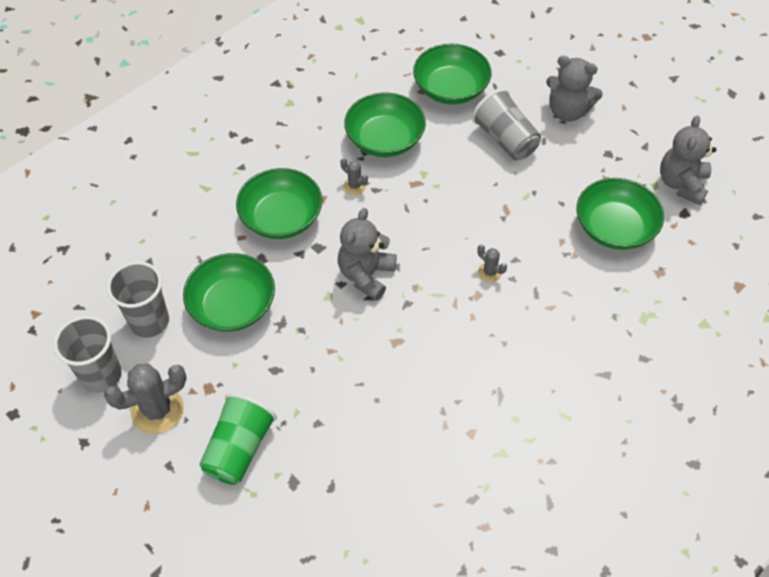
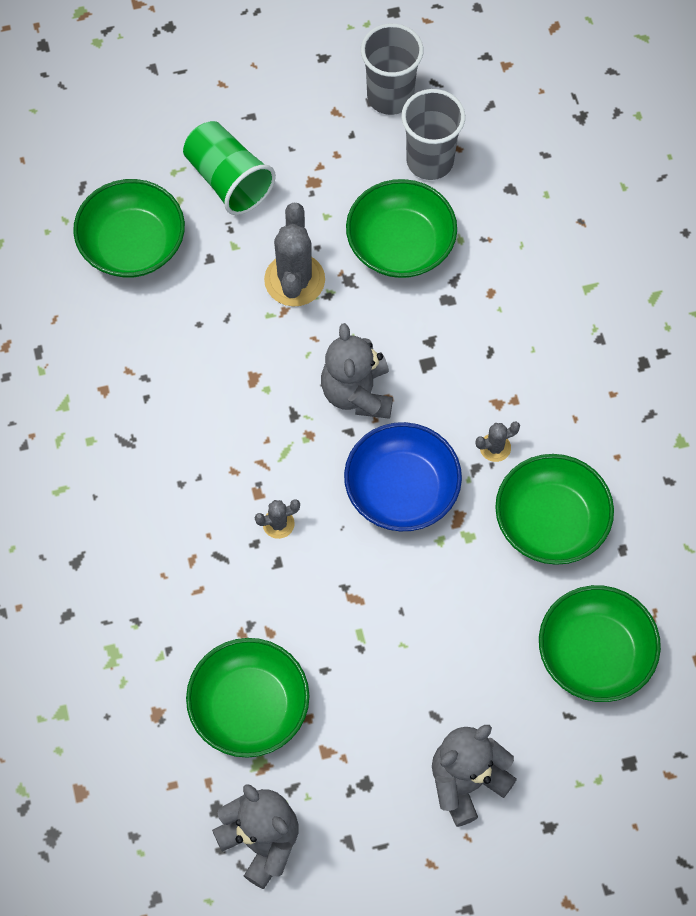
camera: 120 degrees right, 10 degrees up
(157, 410) = (317, 129): grey cactus -> grey cactus (294, 280)
(281, 218) = (494, 346): green bowl -> green bowl (132, 244)
(366, 275) = (357, 393): grey teddy bear -> grey teddy bear turned 150 degrees counterclockwise
(417, 219) = (401, 490): none -> blue bowl
(505, 139) = (465, 668): grey cup -> none

